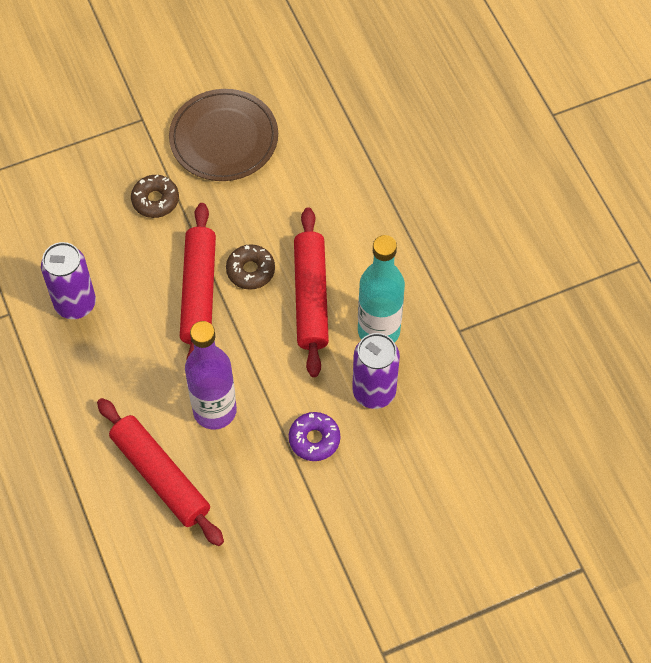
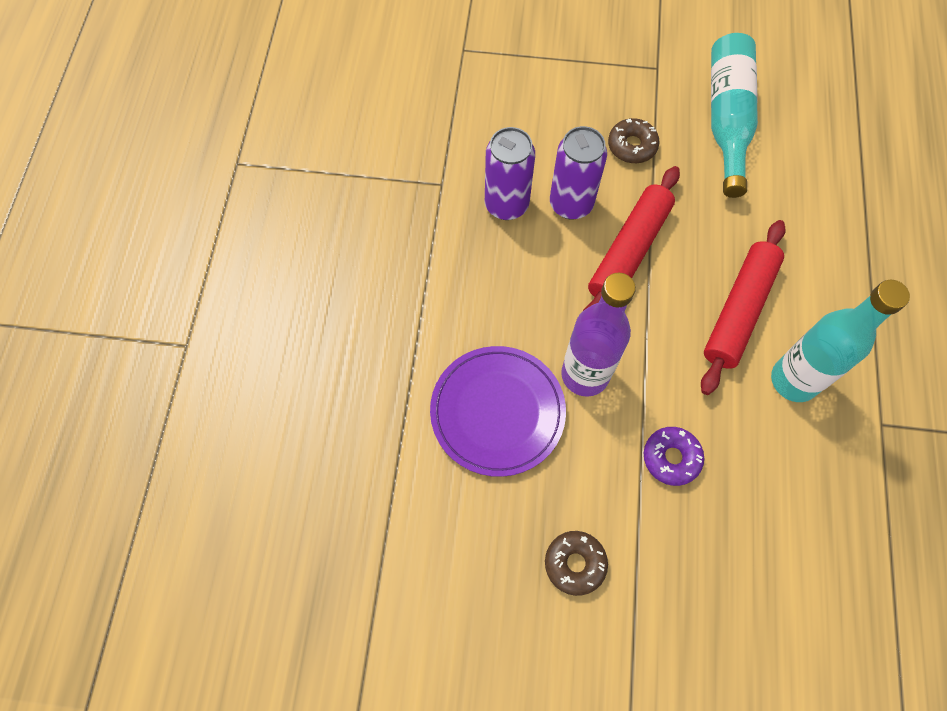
camera: 30 degrees right, 5 degrees up
(160, 476) = (497, 412): red rolling pin -> purple plate
(224, 138) = (727, 119): brown plate -> turquoise bottle
(250, 270) = (690, 255): brown donut -> brown donut (575, 564)
(374, 392) = (758, 441): purple can -> purple can (571, 204)

